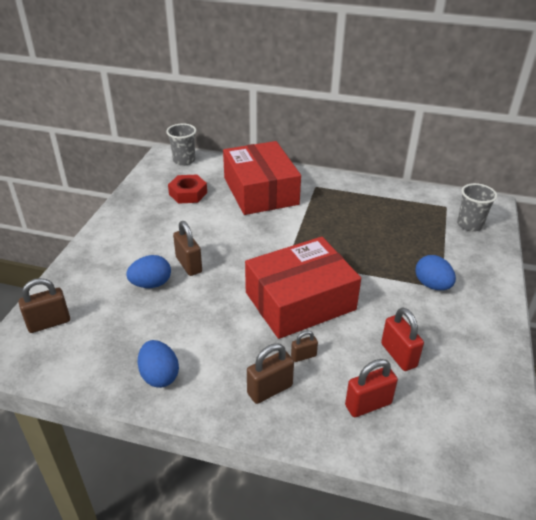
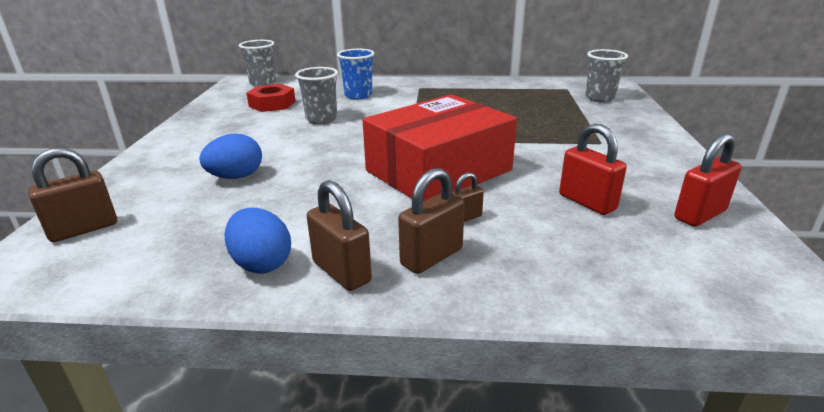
camera: 10 degrees left, 10 degrees down
(189, 265) = (284, 156): brown padlock -> brown padlock (341, 272)
(224, 221) = (321, 119): none -> grey cup
(260, 191) = (358, 95): red box -> blue cup
(368, 404) = (576, 254): red padlock -> red padlock (700, 215)
(432, 285) = (589, 142): blue egg -> none

